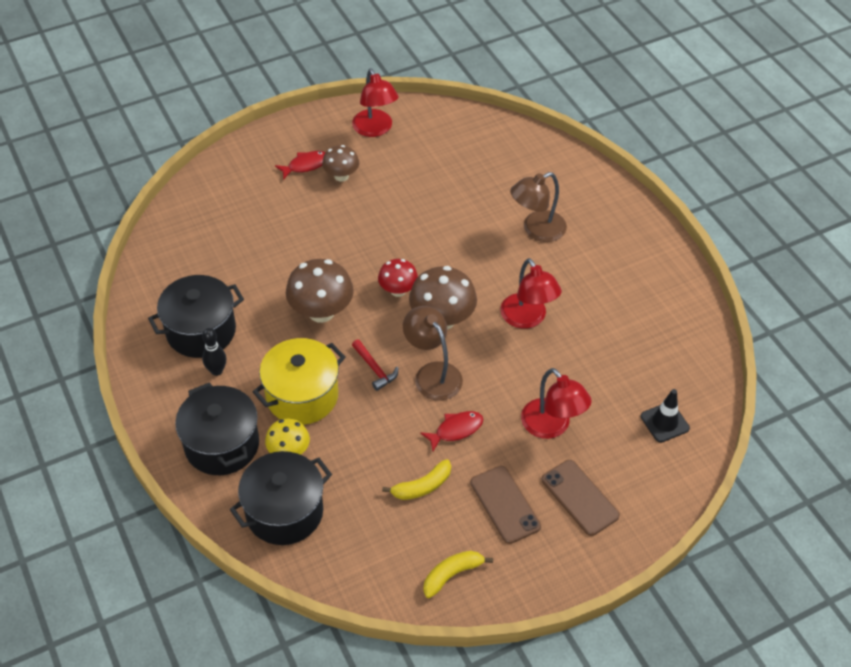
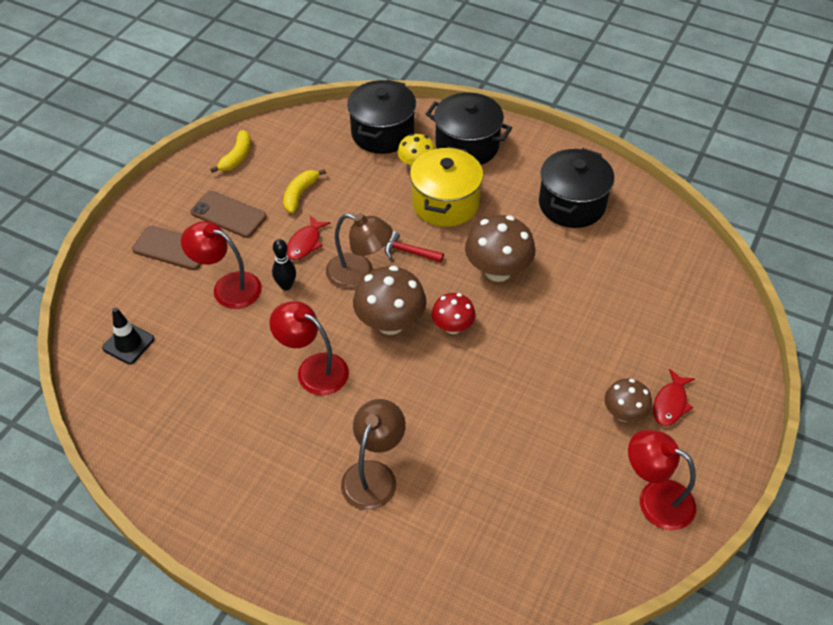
camera: 145 degrees right, 0 degrees up
(217, 371) = (526, 185): black bowling pin -> black bowling pin (286, 286)

